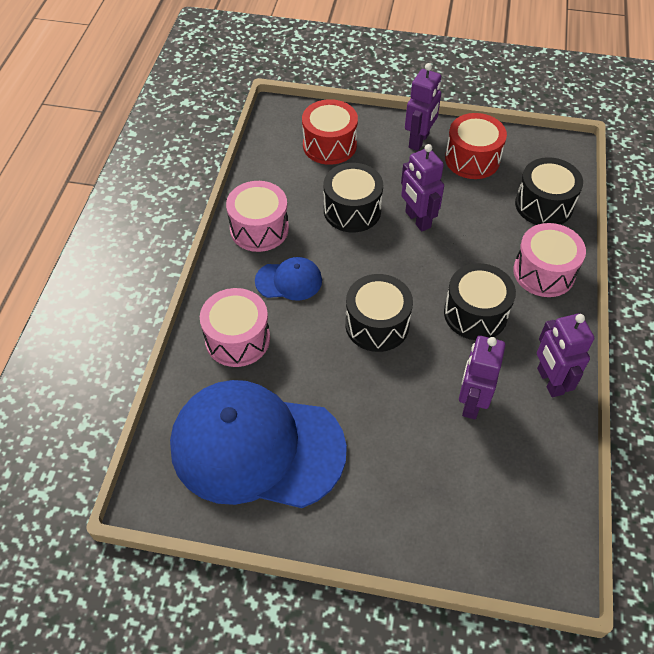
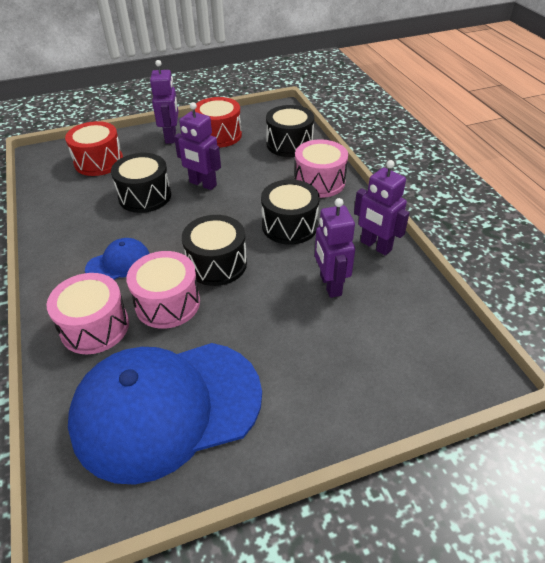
camera: 30 degrees left, 10 degrees down
(259, 229) = (68, 237): pink drum -> pink drum (167, 303)

